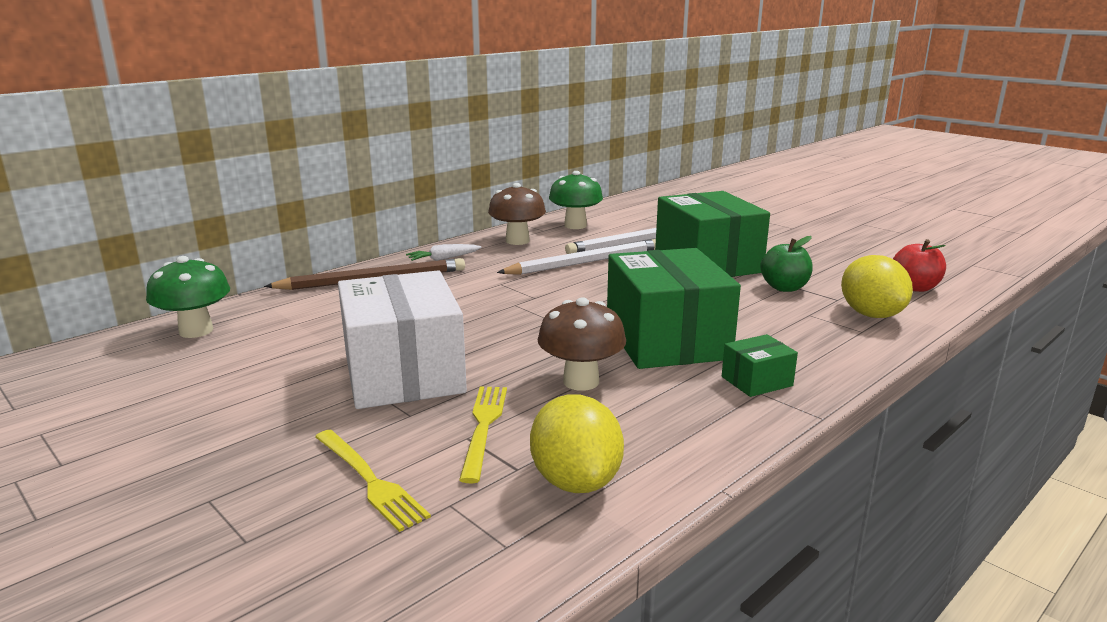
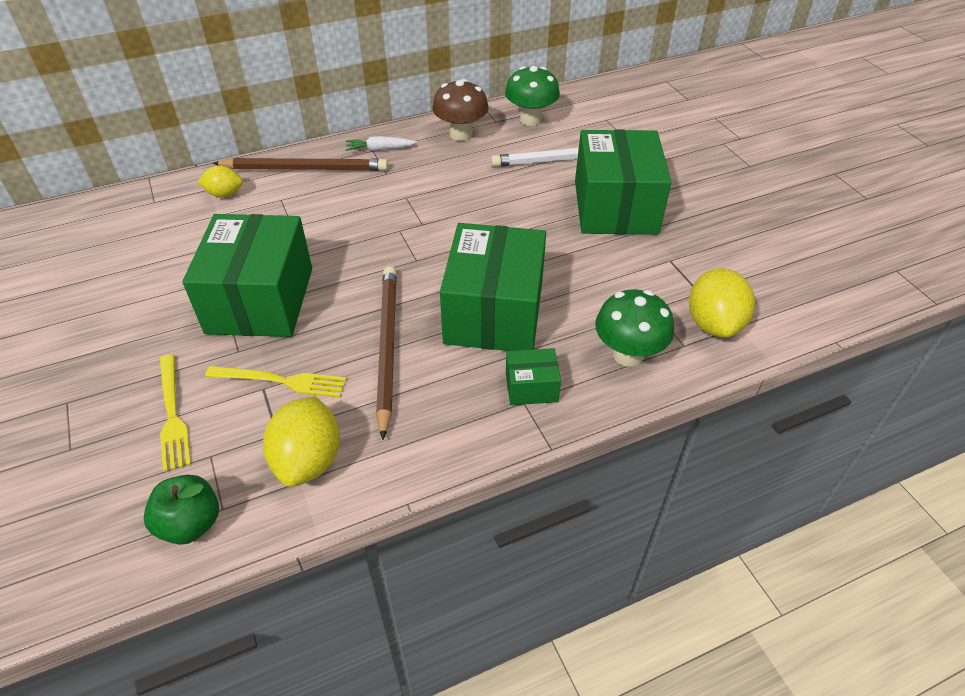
camera: 20 degrees right, 25 degrees up
(196, 331) = (142, 208): green mushroom -> green mushroom (628, 354)
(293, 308) = (224, 194): none -> yellow lemon
(403, 373) = (260, 300): white box -> green box
(484, 427) = (281, 381): yellow fork -> yellow fork turned 75 degrees clockwise
(581, 381) = (387, 347): brown mushroom -> brown pencil
(585, 262) = (500, 181): white pencil -> none
(784, 288) = (661, 263): green apple -> green apple (191, 524)
(915, 287) = (796, 293): red apple -> none

